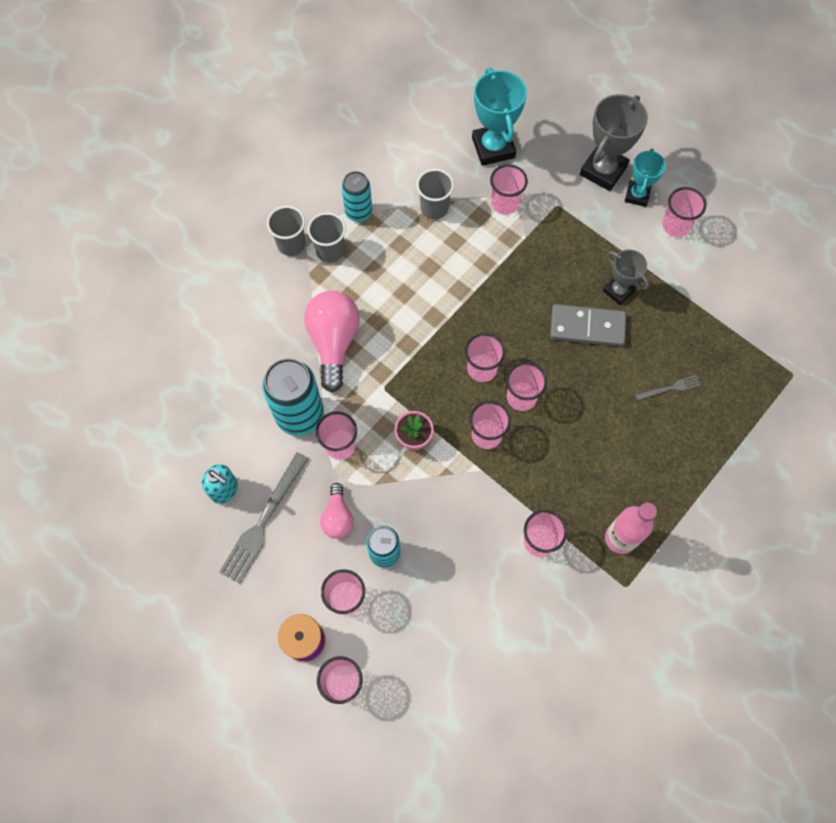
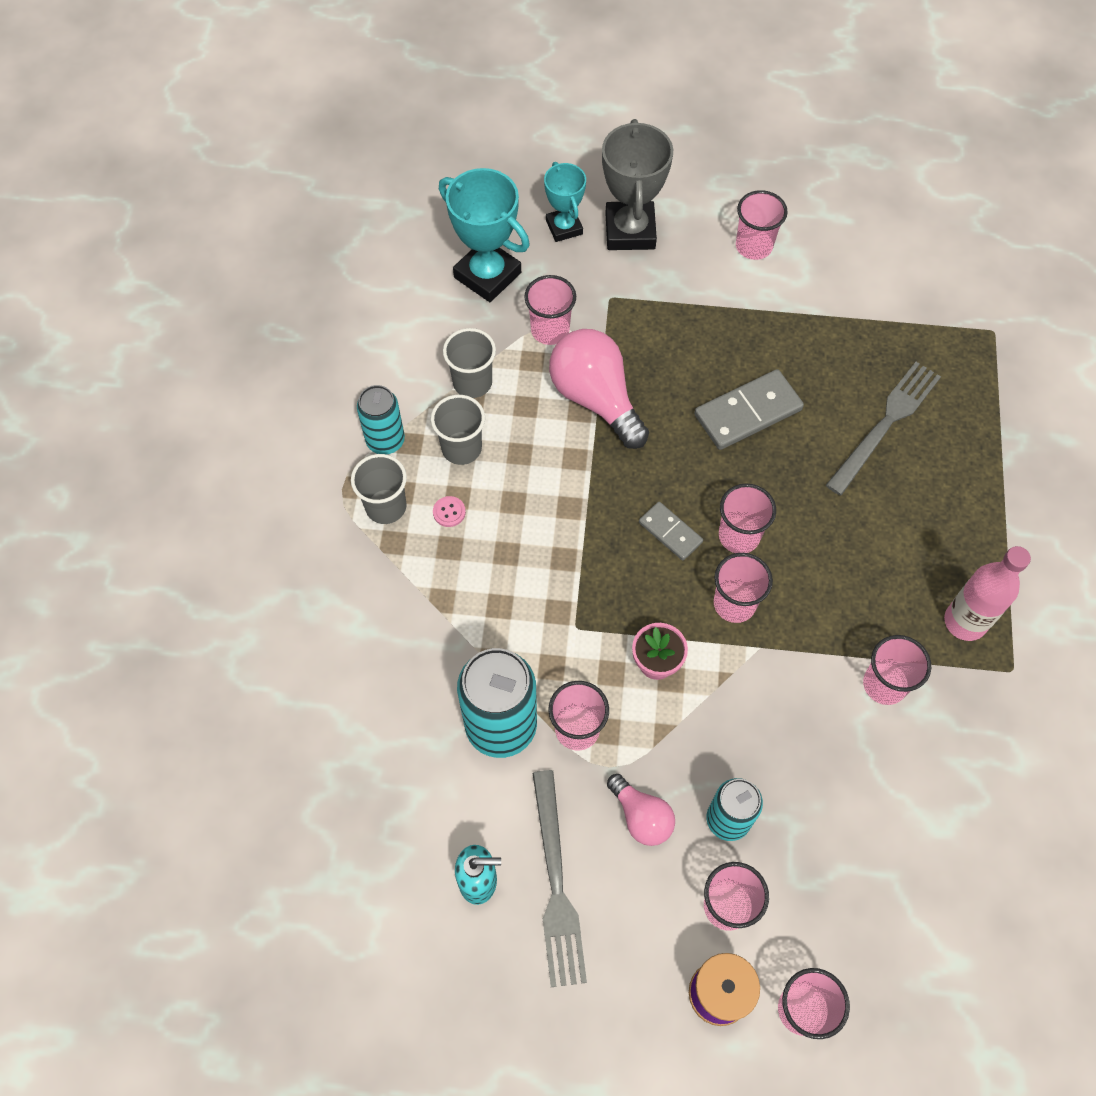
camera: 35 degrees left, 5 degrees down
(291, 244) = (331, 528): grey cup -> grey cup (461, 448)
(334, 342) = (474, 612): pink light bulb -> pink light bulb (595, 398)
(363, 276) = (449, 512): none -> pink button
(482, 369) = (670, 532): pink cup -> grey domino
(618, 291) = (749, 352): grey trophy -> none
(637, 195) = (687, 237): turquoise trophy -> turquoise trophy (564, 227)
(670, 388) = (885, 424): grey fork -> grey fork, size x2.01

